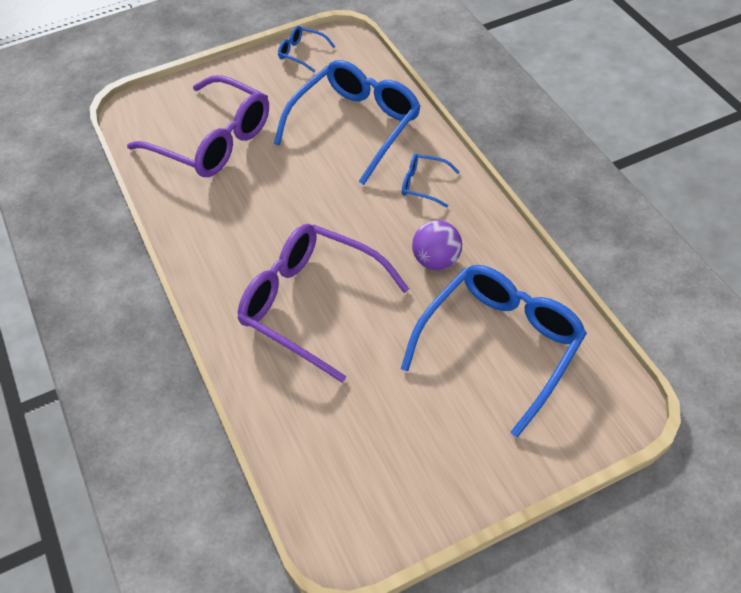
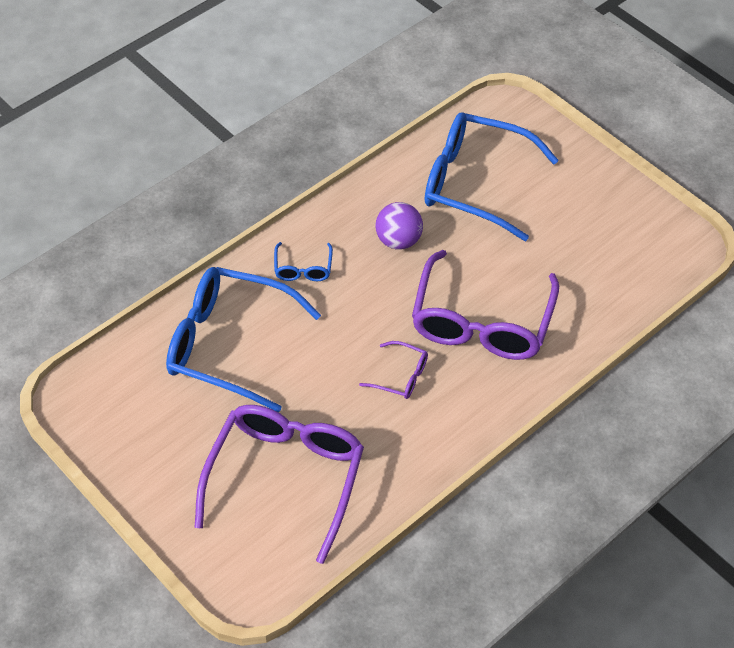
camera: 110 degrees left, 0 degrees up
(275, 229) = (401, 376): none -> purple glasses
(302, 53) = (106, 432): blue glasses -> none

